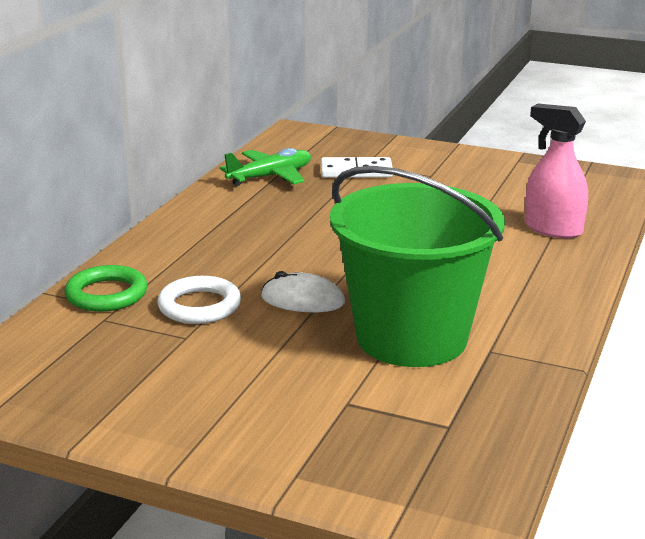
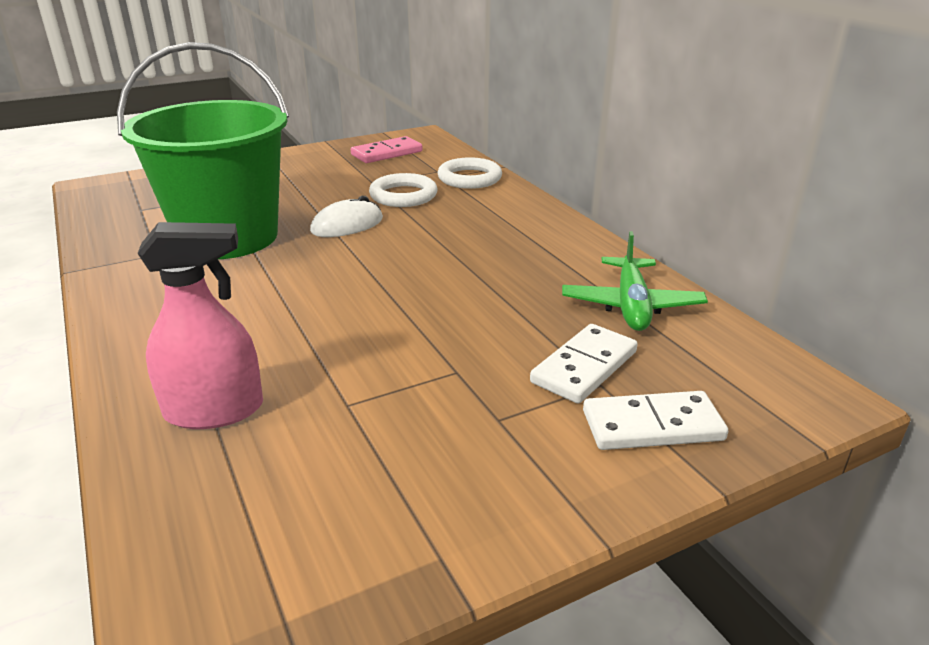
camera: 130 degrees right, 5 degrees up
(76, 374) = (387, 153): none -> pink domino
(106, 294) = (469, 178): green ring -> white ring
(377, 150) = (652, 426): none -> white domino

